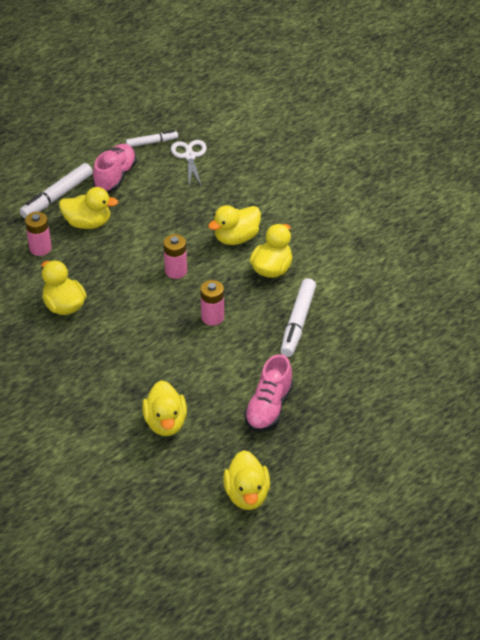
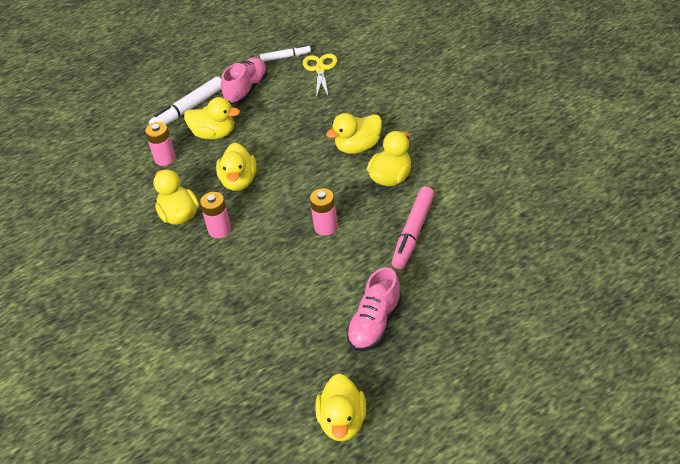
camera: 10 degrees right, 0 degrees up
(165, 423) = (265, 339): yellow duck -> yellow duck (239, 181)
(176, 271) = (294, 180): pink battery -> pink battery (219, 230)
(189, 156) = (320, 69): white scissors -> yellow scissors
(298, 322) = (413, 233): white marker -> pink marker

